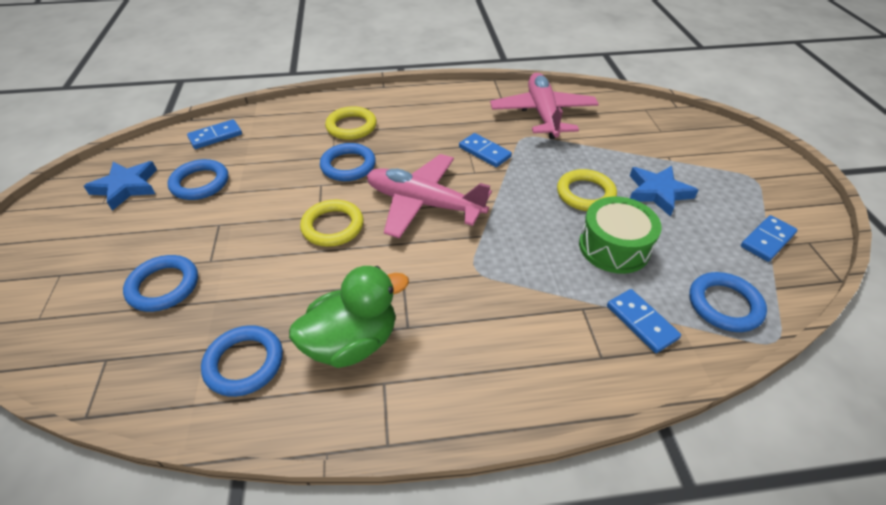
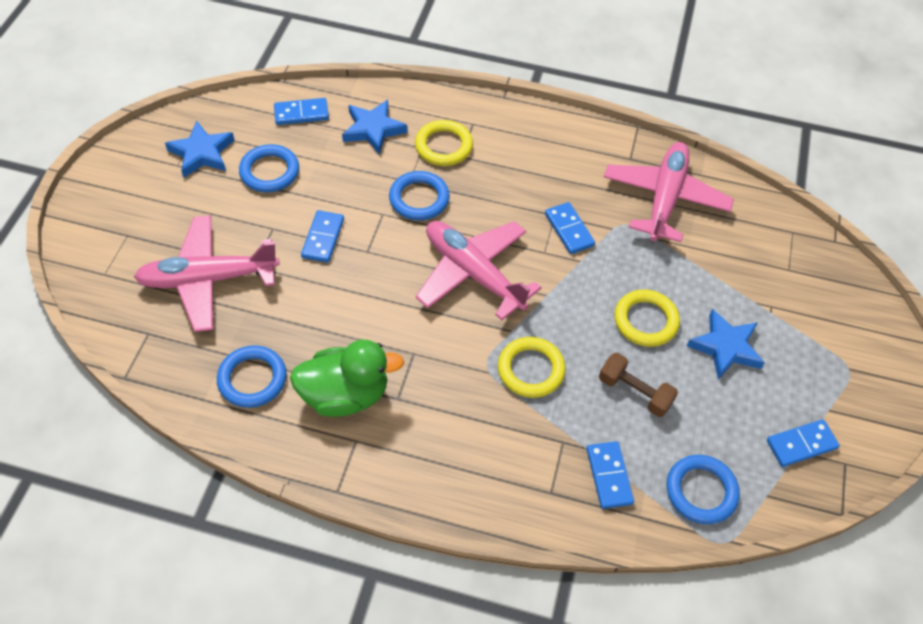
camera: 20 degrees right, 10 degrees up
(163, 286) = (208, 279): blue ring -> pink plane
(272, 218) = (323, 238): none -> blue domino
(285, 131) = (373, 129): none -> blue star
(333, 226) = (375, 268): yellow ring -> yellow ring (531, 370)
(614, 247) = (635, 392): green drum -> brown dumbbell

